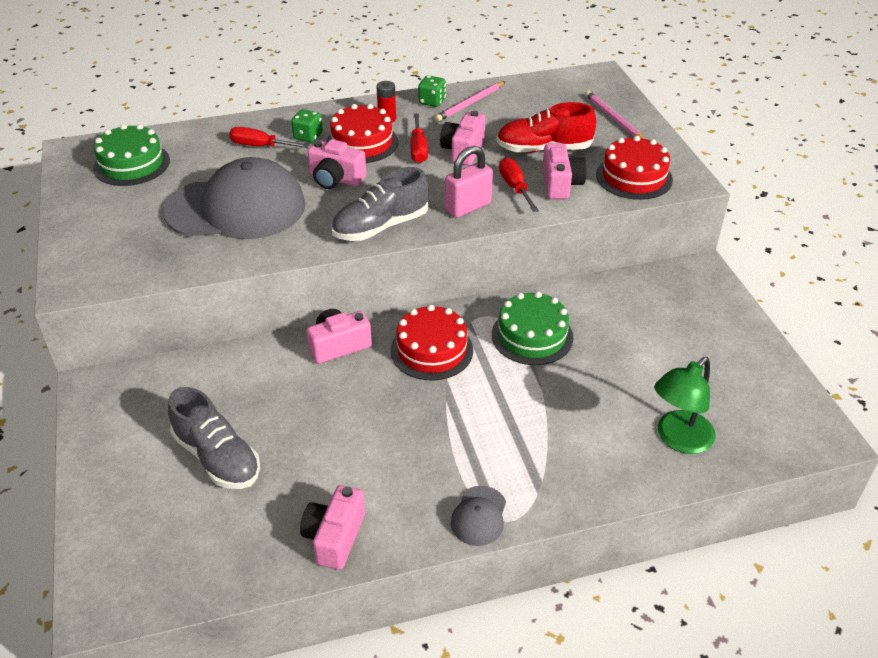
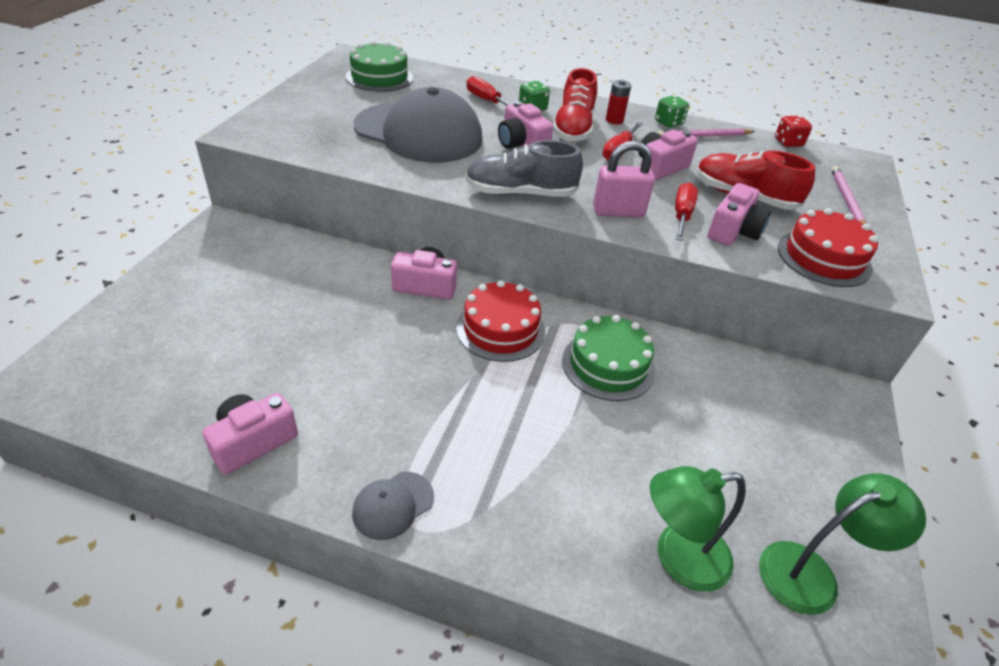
camera: 30 degrees right, 0 degrees up
(217, 457) = (241, 321): grey shoe -> none
(362, 143) = (573, 129): red cake -> red shoe
(536, 81) = (788, 143): none -> red dice
(754, 402) = (811, 572): none -> green lamp

